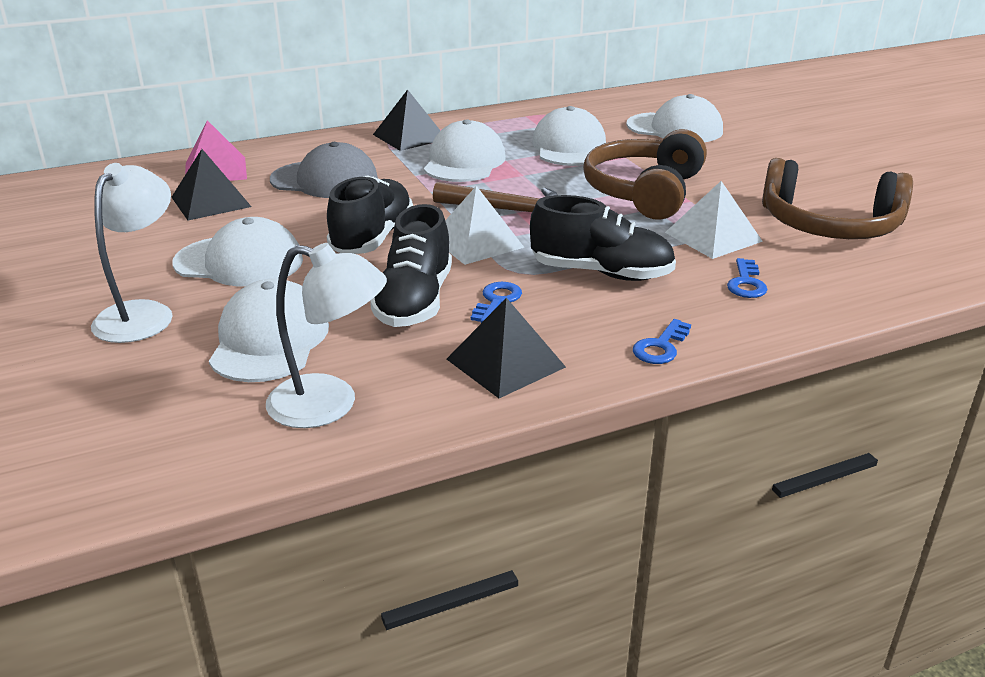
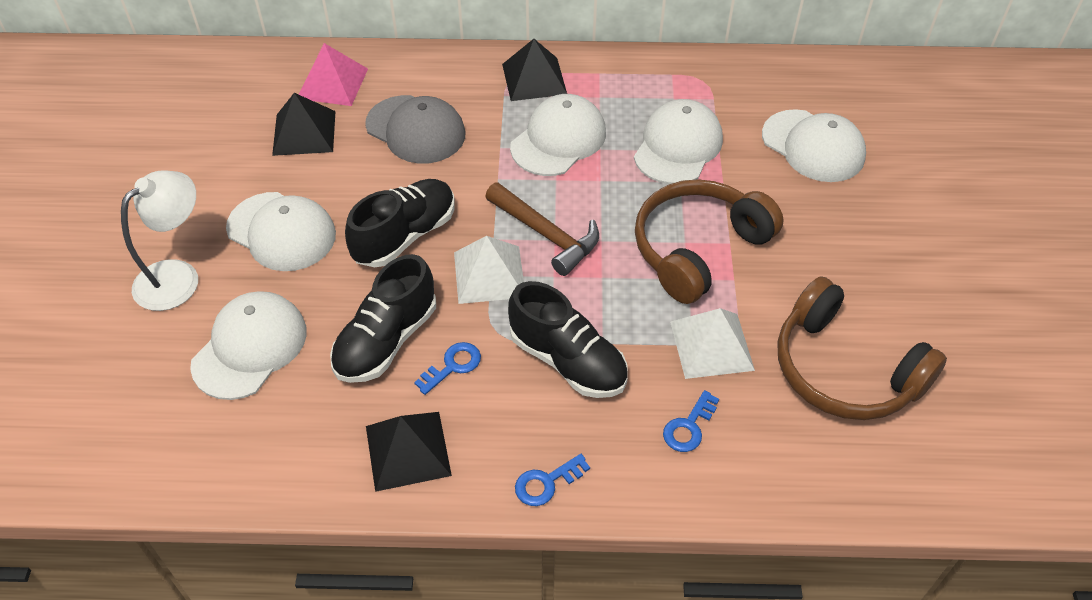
camera: 25 degrees right, 20 degrees up
(330, 405) = (250, 445): white lamp -> none

